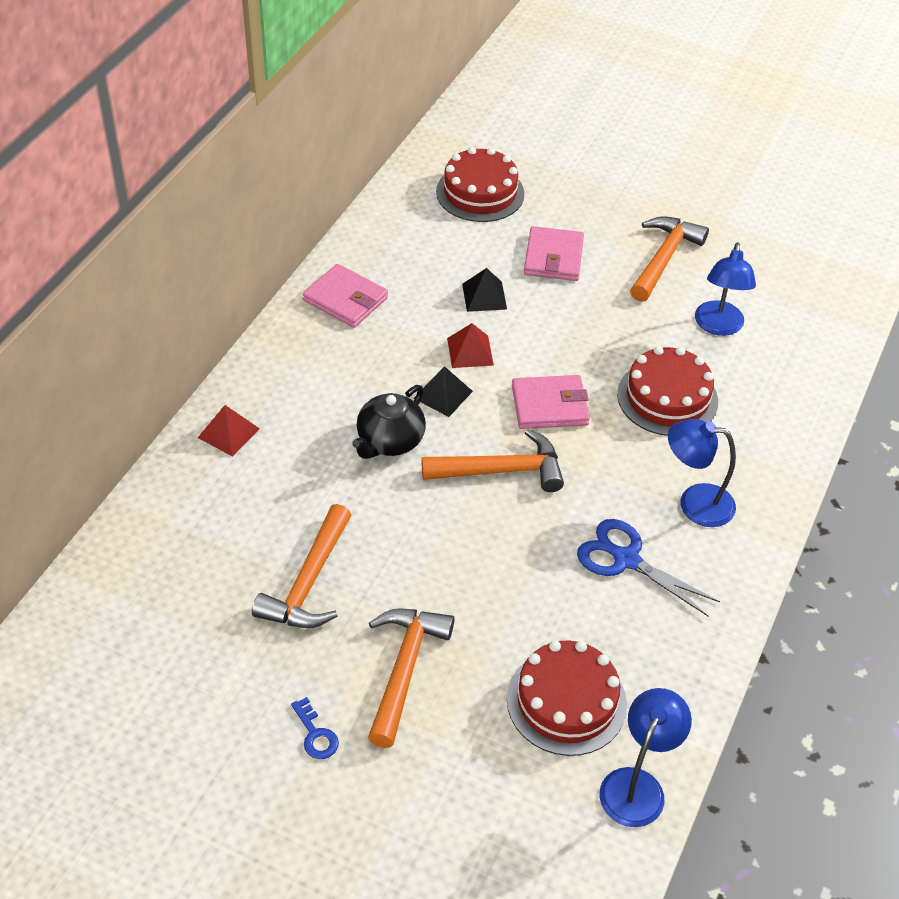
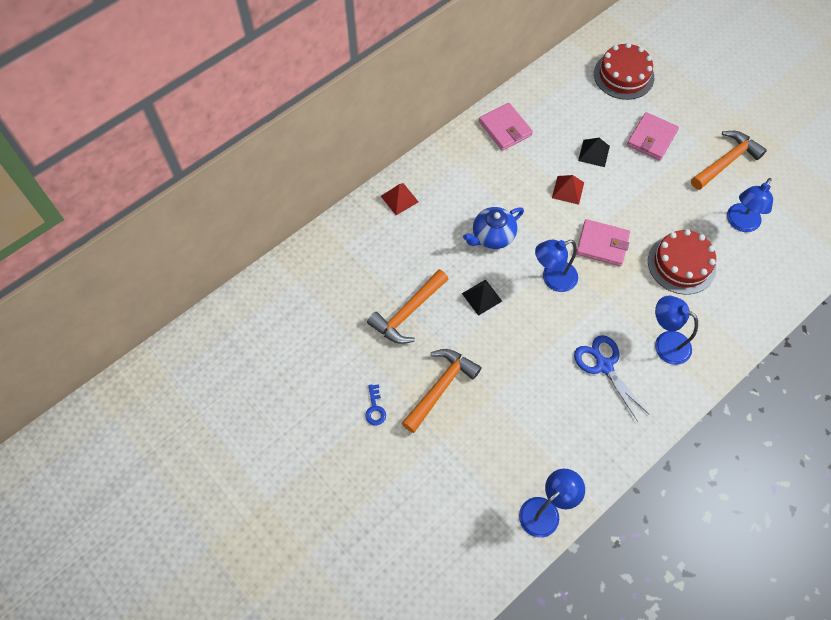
camera: 25 degrees right, 15 degrees up
(389, 441) = (492, 236): black teapot -> blue teapot
(443, 394) = (538, 214): black pyramid -> black pyramid (482, 297)
(502, 470) = (552, 279): orange hammer -> blue lamp
(566, 701) = (526, 443): red cake -> none

